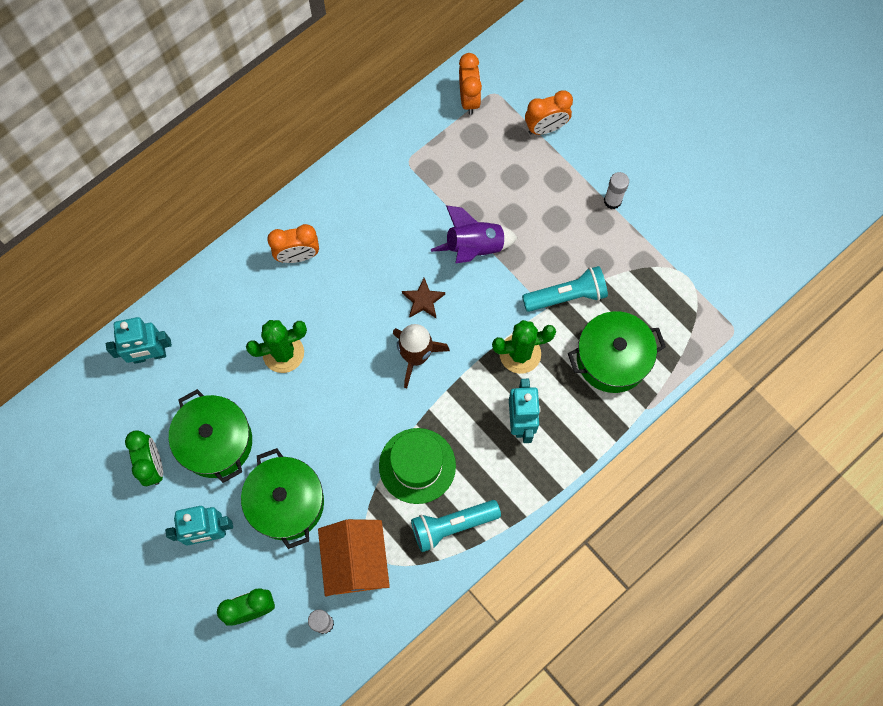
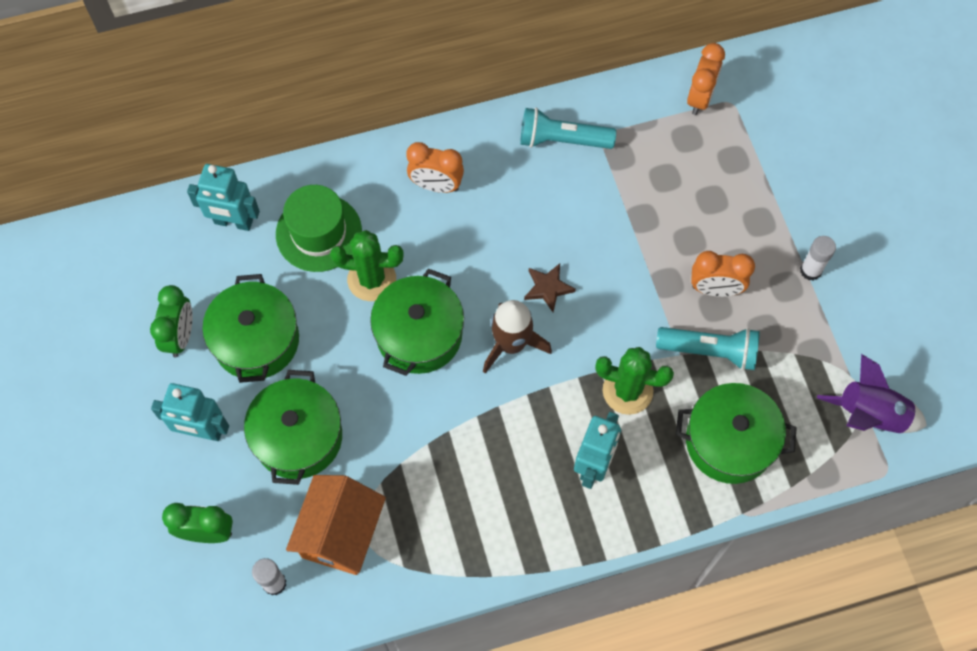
camera: 25 degrees right, 5 degrees down
(341, 380) = (419, 334): none -> green pot
(417, 465) = (456, 461): green hat -> green hat (319, 233)
(452, 526) = (463, 543): turquoise flashlight -> turquoise flashlight (562, 140)
(474, 248) = (631, 256): purple rocket -> purple rocket (869, 415)
(545, 128) = (771, 162): orange clock -> orange clock (715, 289)

